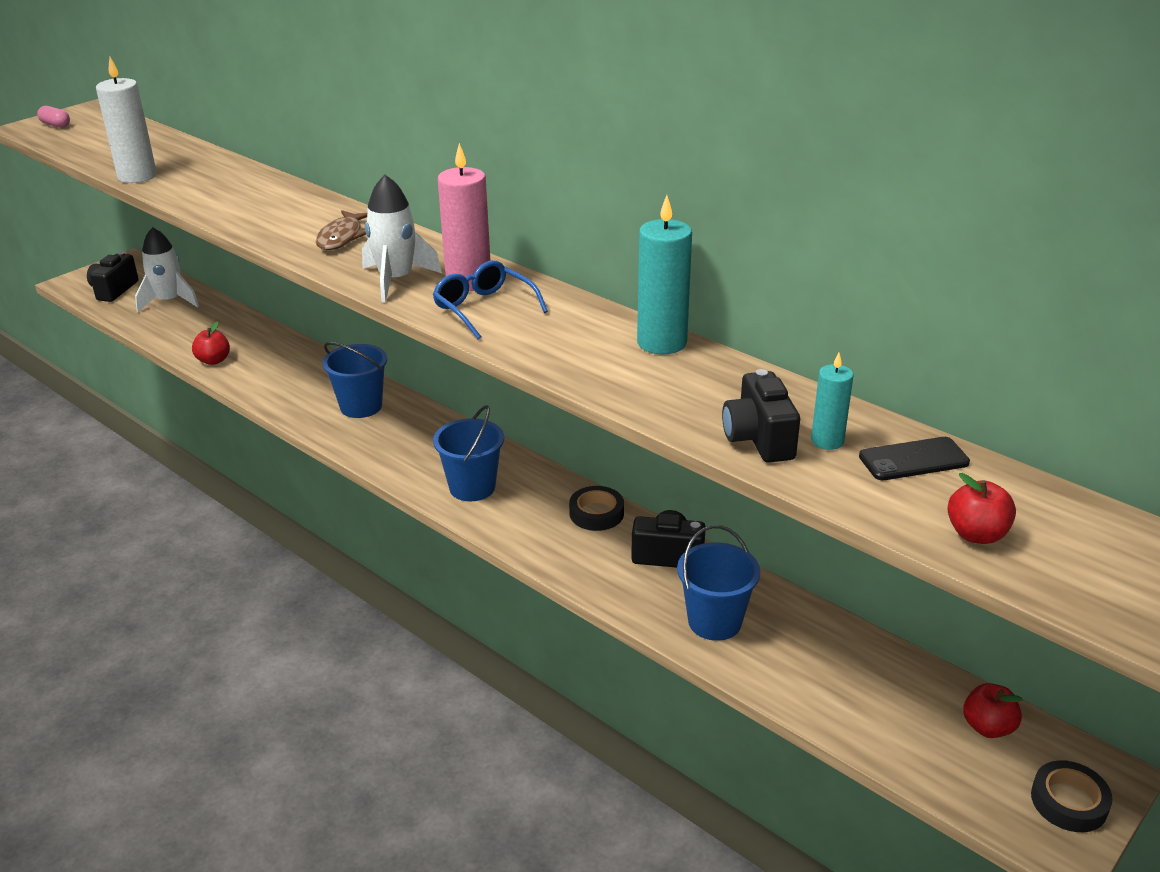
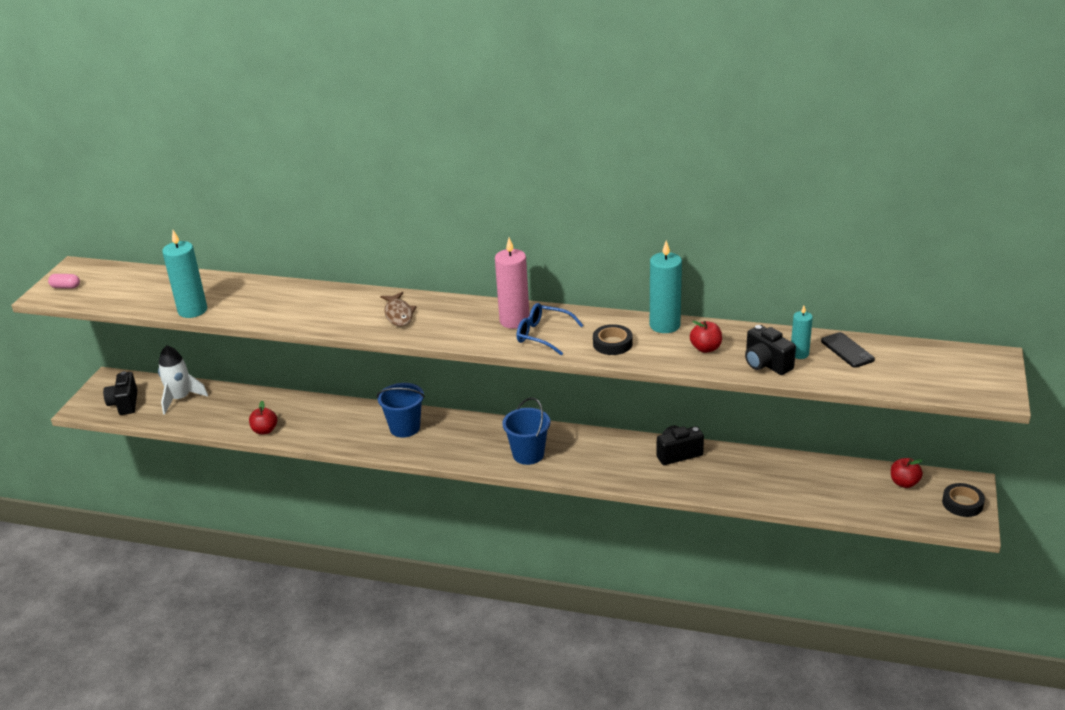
camera: 25 degrees left, 0 degrees up
(137, 176) = (192, 310): white candle -> turquoise candle
(396, 280) = (469, 333): white rocket -> none
(596, 513) = (617, 444): black tape -> black tape (612, 343)
(714, 622) = (733, 481): blue bucket -> none
(913, 460) = (847, 350): black phone -> black phone turned 75 degrees counterclockwise
(976, 534) = (905, 378): red apple -> red apple (705, 348)

